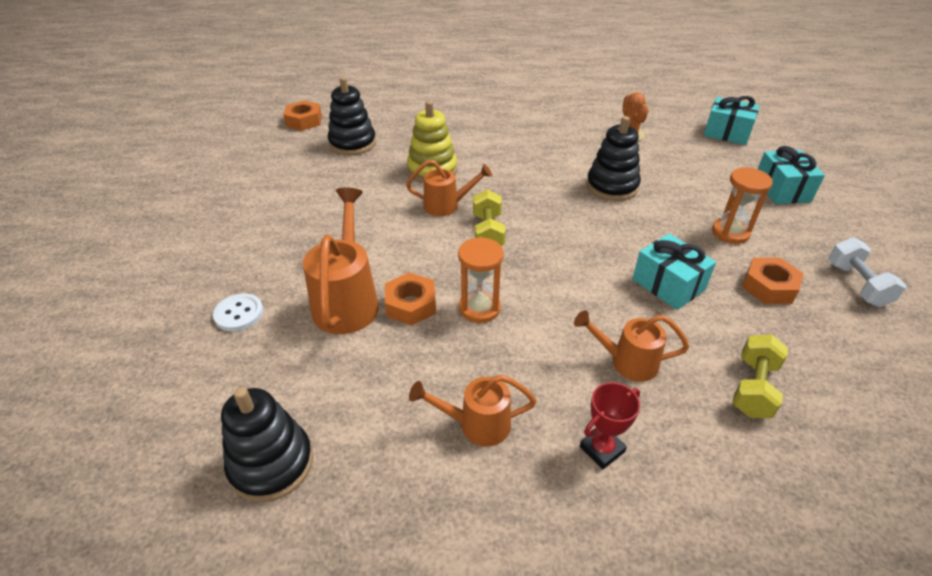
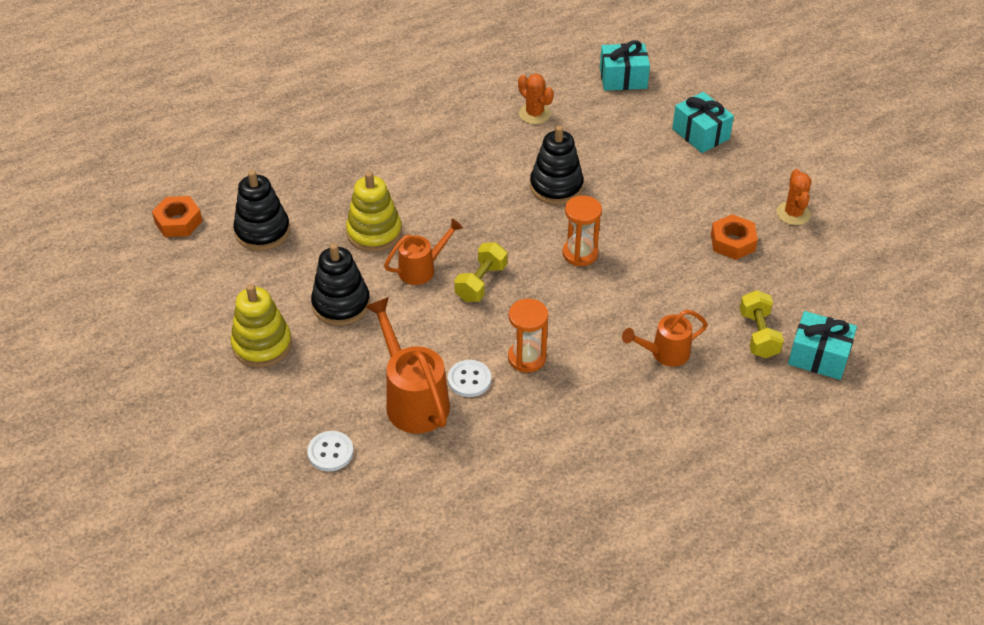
camera: 30 degrees left, 5 degrees up
(271, 464) = (470, 543): black stacking toy -> black stacking toy (341, 304)
(275, 213) = (262, 345): none -> yellow stacking toy
(411, 305) = (469, 379): orange nut -> white button
(477, 424) = (591, 448): orange watering can -> none
(488, 233) = (481, 283): yellow dumbbell -> yellow dumbbell turned 60 degrees clockwise
(602, 449) = (684, 425): red trophy -> none
(668, 284) = (658, 272): turquoise gift -> turquoise gift (818, 356)
(730, 232) = (680, 199): orange hourglass -> orange hourglass (580, 253)
(857, 284) = (793, 213): white dumbbell -> orange cactus

